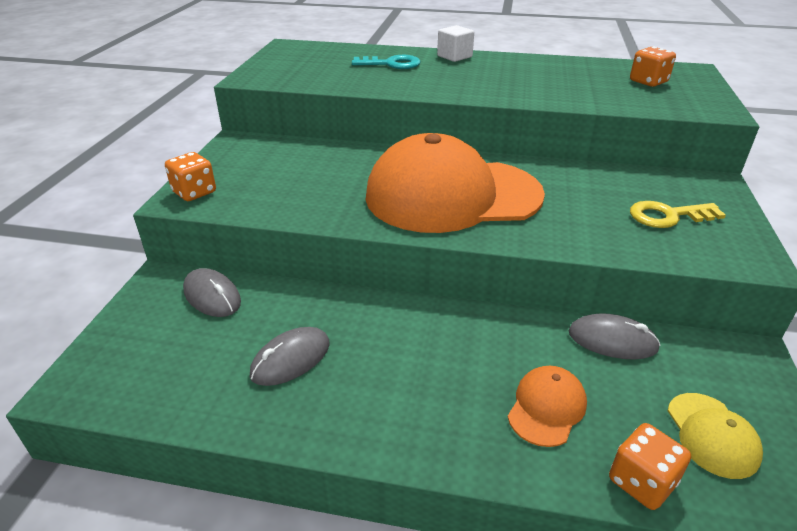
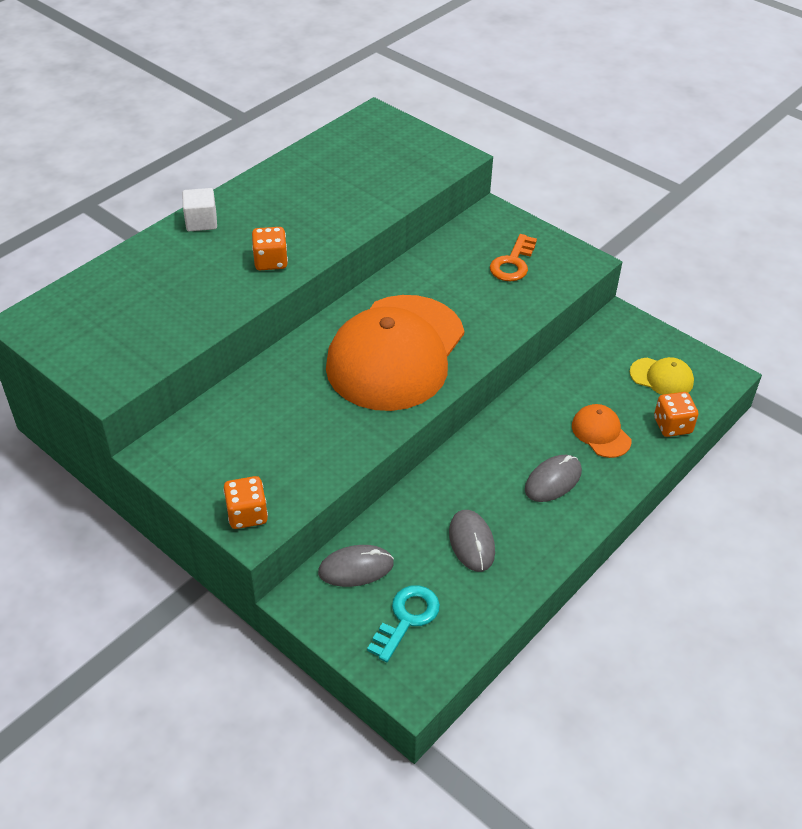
camera: 60 degrees left, 10 degrees up
(391, 64) = (176, 271): turquoise key -> turquoise key (407, 618)
(612, 340) = (568, 369): grey mouse -> grey mouse (553, 480)
(648, 82) = (376, 152): orange dice -> orange dice (270, 261)
(668, 216) = (513, 263): yellow key -> orange key

